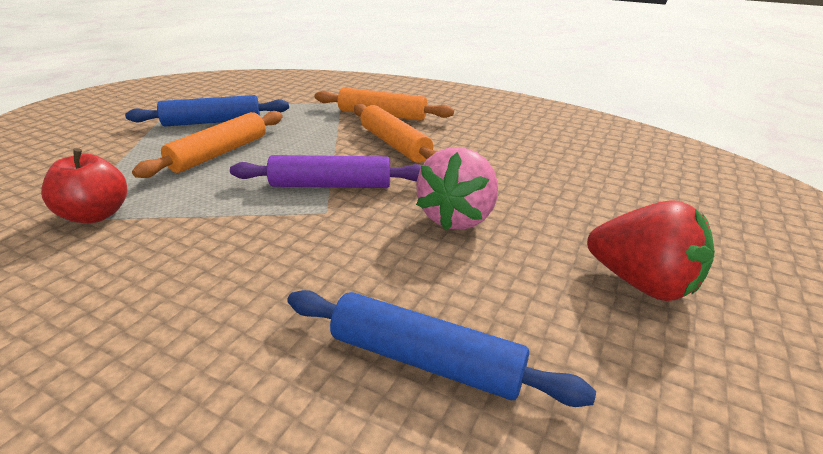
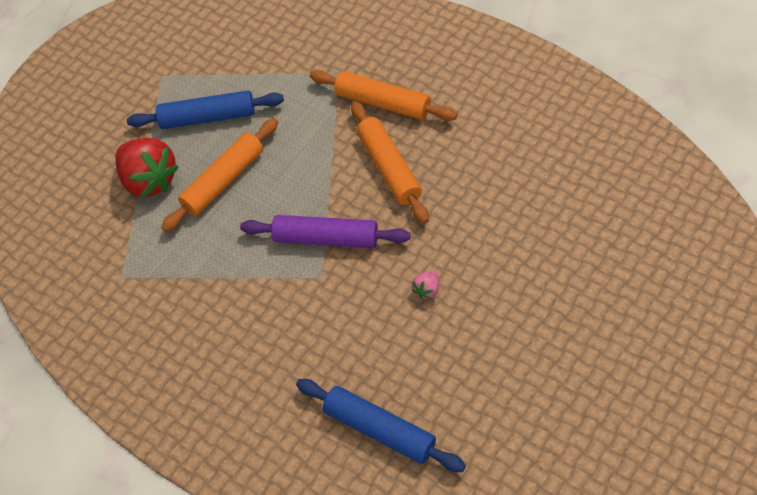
camera: 15 degrees right, 25 degrees up
(96, 215) = (144, 273): red apple -> none
(457, 218) = (427, 290): pink strawberry -> pink strawberry, size x0.43
(641, 283) = (545, 373): red strawberry -> red strawberry (150, 180)

